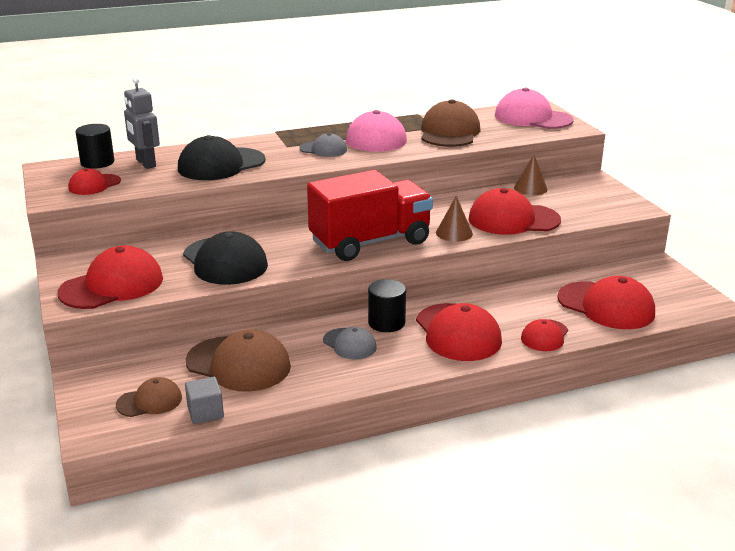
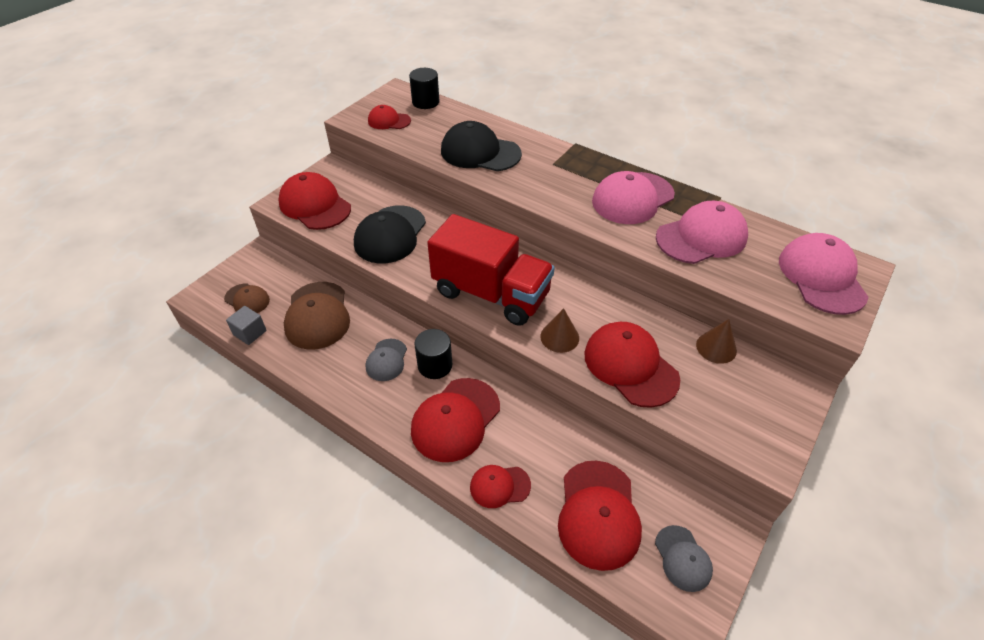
camera: 55 degrees right, 20 degrees up
(112, 285) = (315, 205): red cap -> red cap turned 150 degrees counterclockwise
(145, 163) = (445, 120): grey robot -> none
(323, 149) = (568, 185): grey cap -> grey cap (683, 558)
(449, 132) = (701, 237): brown cap -> pink cap

